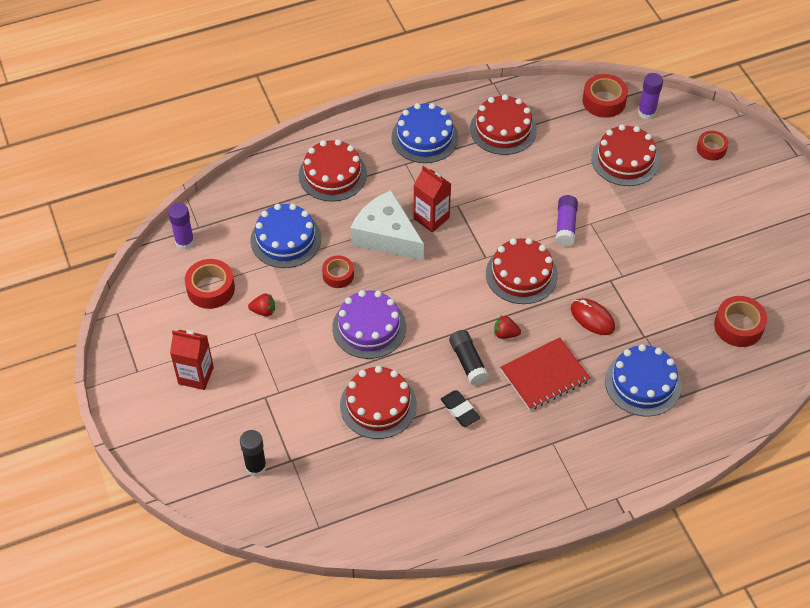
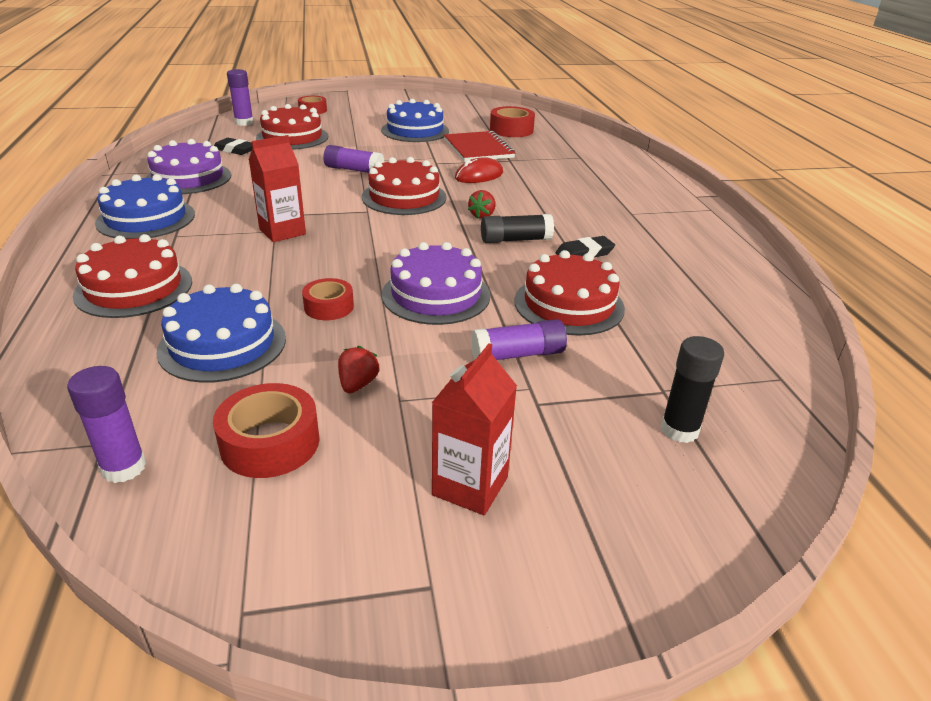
camera: 80 degrees left, 20 degrees down
(310, 382) = (518, 355): none -> purple glue stick
(386, 236) = (286, 263): white cheese -> none
(503, 129) = (188, 178): red cake -> purple cake
(544, 375) = (544, 205): red notebook -> red notebook (478, 149)
(574, 133) = (235, 150): none -> black eraser
(604, 101) = (208, 134): red tape -> none
(643, 383) = (563, 168): blue cake -> blue cake (415, 130)

